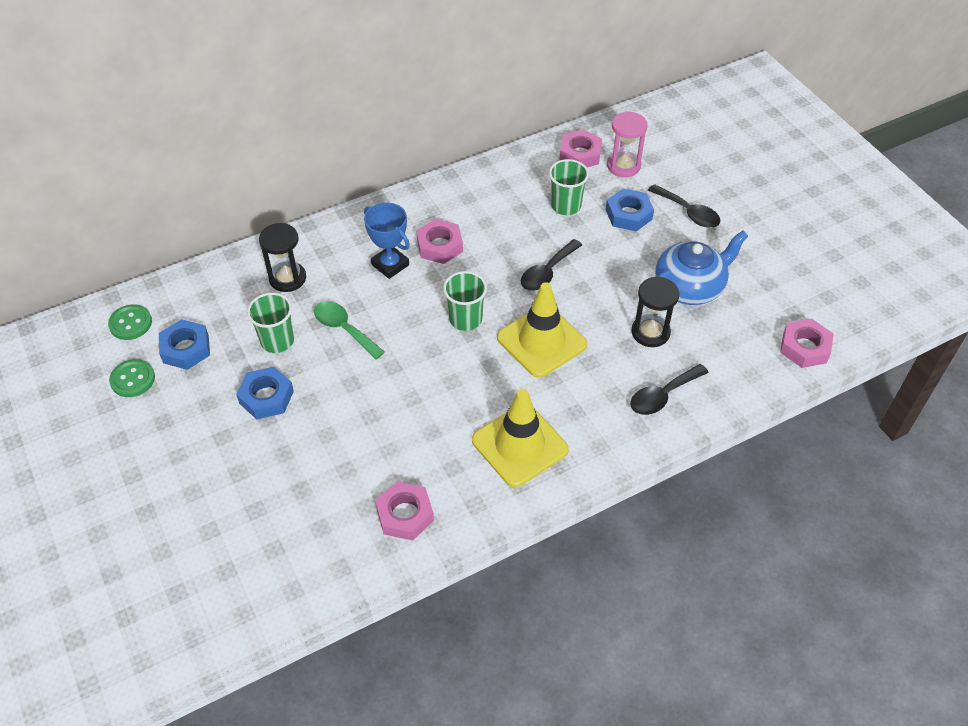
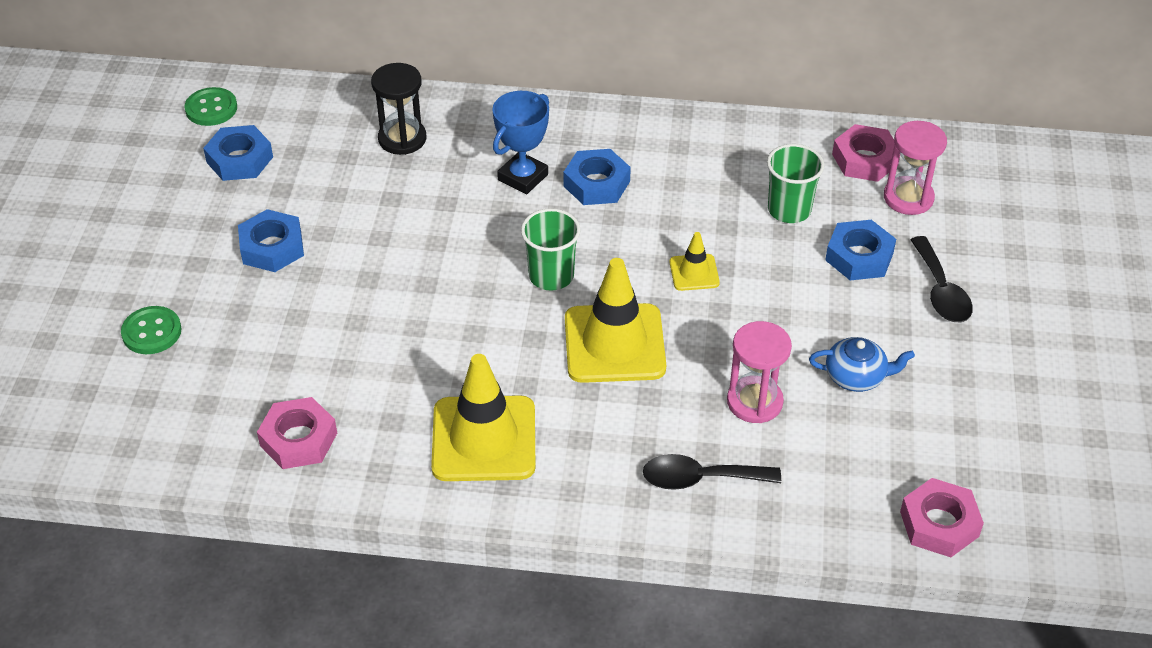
camera: 35 degrees right, 5 degrees down
(133, 379) = (165, 164): green button -> green button (151, 332)
(277, 341) = (334, 197): green cup -> none
(344, 329) = (412, 219): green spoon -> none
(390, 265) = (523, 177): blue trophy -> blue trophy turned 45 degrees clockwise
(439, 246) = (596, 184): pink nut -> blue nut
(547, 272) = (694, 272): black spoon -> yellow traffic cone
(650, 332) = (754, 402): black hourglass -> pink hourglass
(690, 287) = (856, 376): blue teapot -> blue teapot, size x0.58

